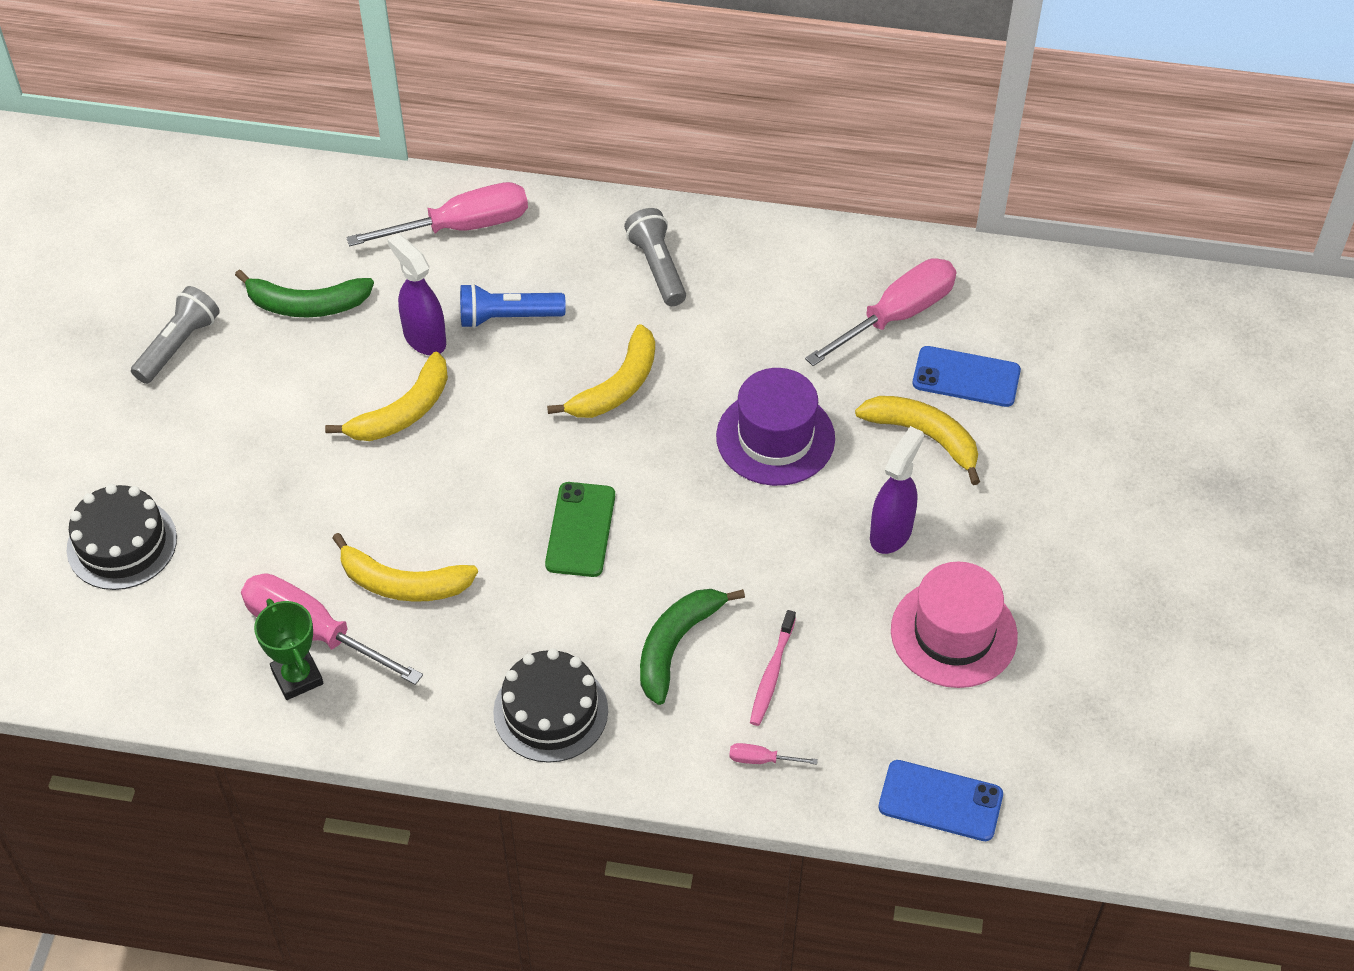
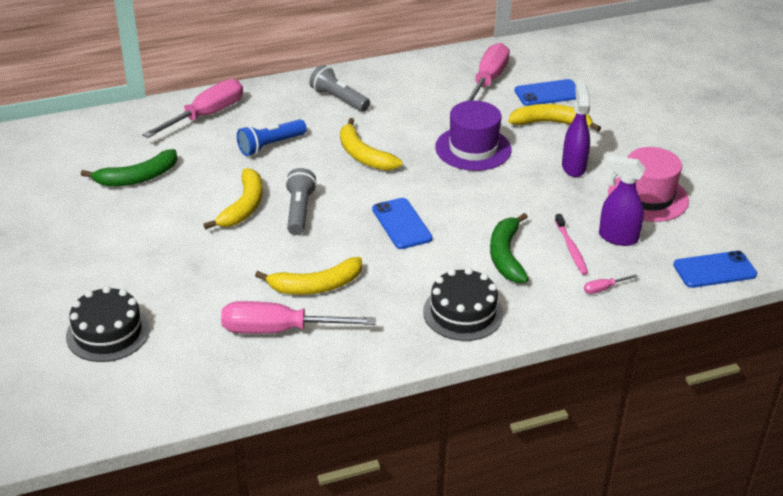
camera: 30 degrees left, 15 degrees down
(178, 345) = (66, 222): grey flashlight -> grey flashlight (299, 211)
(297, 677) = (288, 356): green trophy -> none
(424, 338) = (227, 170): purple spray bottle -> purple spray bottle (617, 237)
(580, 530) = (401, 224): green phone -> blue phone
(617, 386) = (363, 155): yellow banana -> yellow banana turned 135 degrees clockwise

